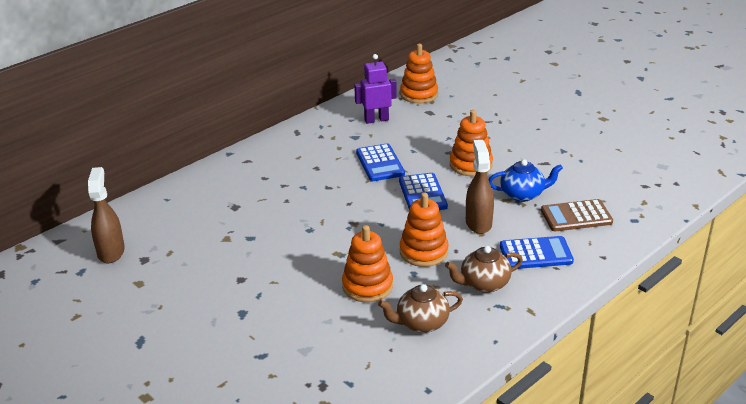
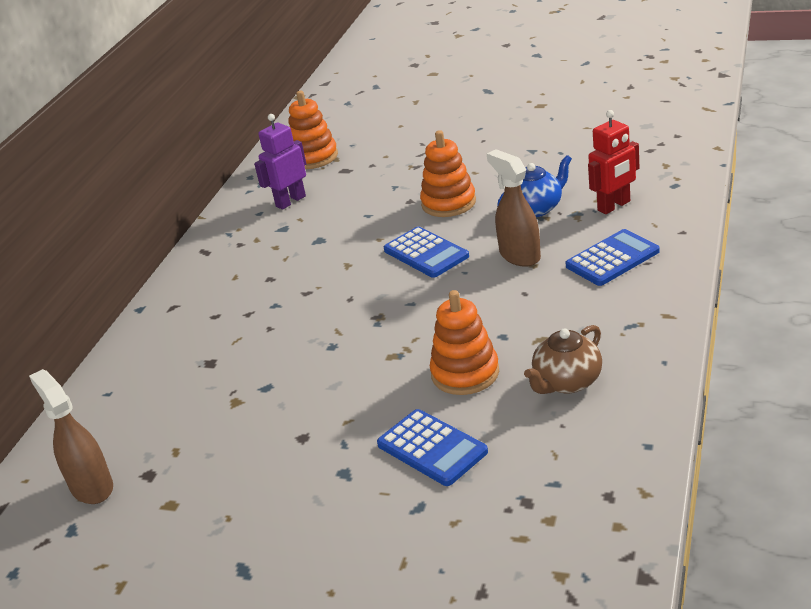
camera: 25 degrees left, 0 degrees up
(380, 163) = (343, 243): blue calculator -> blue calculator (432, 448)
(423, 252) = (491, 310): orange stacking toy -> none
(483, 284) = (590, 312): brown teapot -> none
(576, 216) = (614, 206): brown calculator -> red robot

